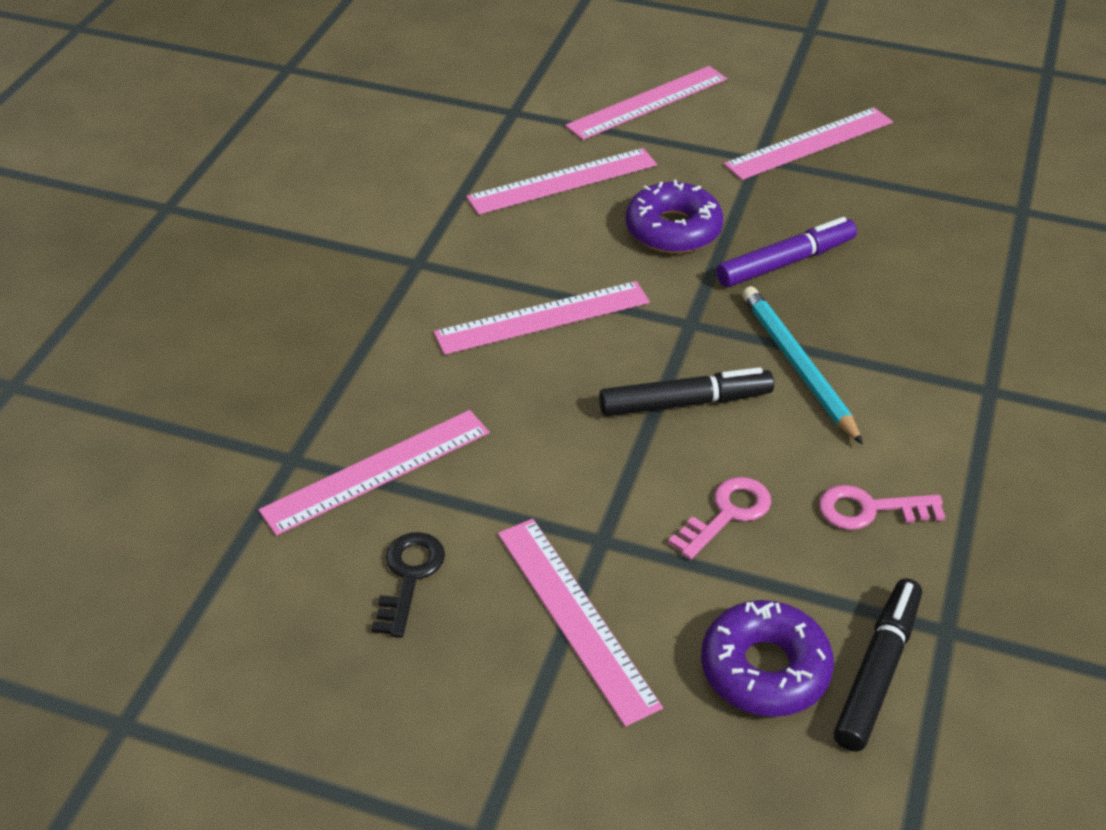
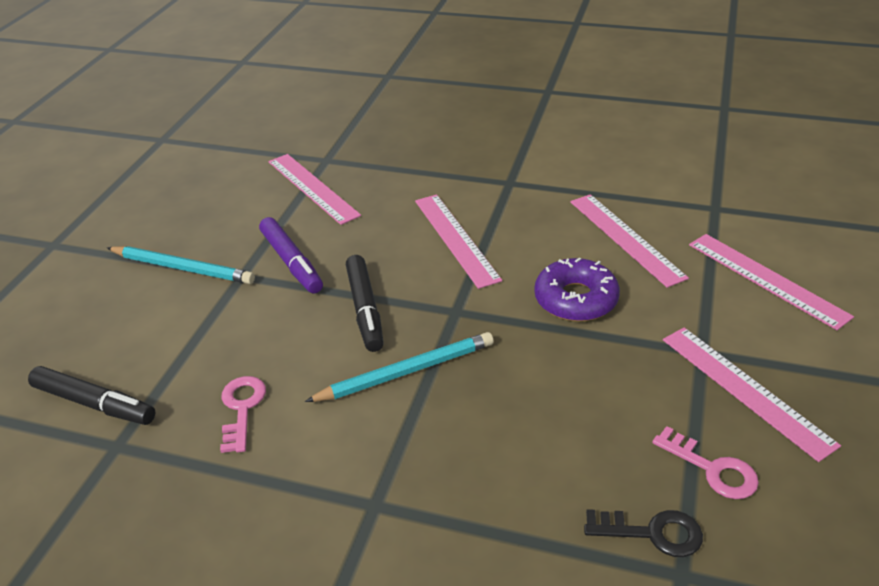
camera: 90 degrees right, 5 degrees down
(409, 577) = (229, 207): black key -> black key (652, 533)
(575, 617) = (182, 268): pink ruler -> turquoise pencil
(727, 514) = (252, 331): pink key -> pink key (712, 469)
(765, 669) = (116, 348): purple donut -> none
(785, 262) = (543, 367): purple marker -> purple marker (292, 262)

